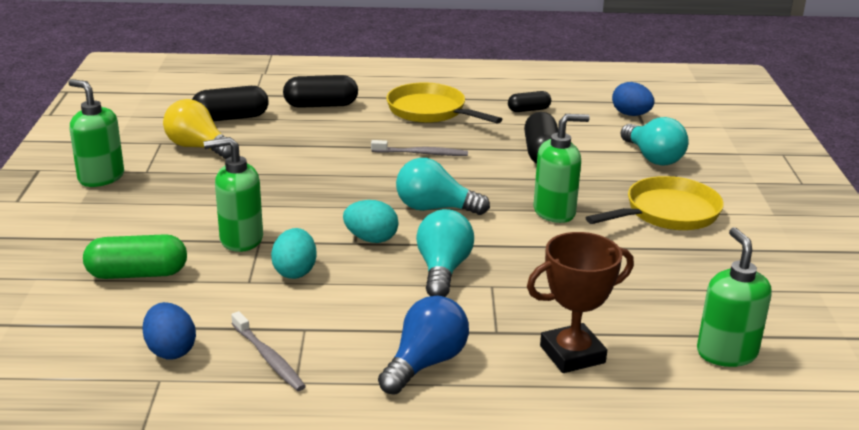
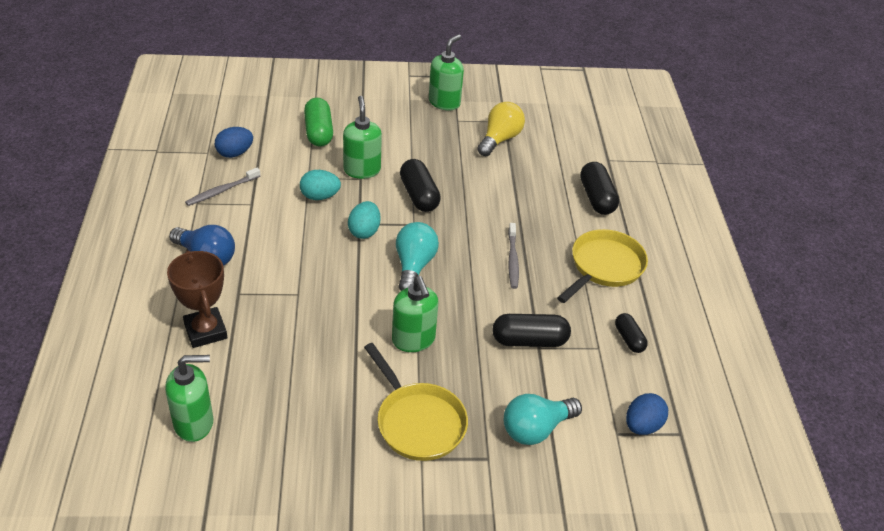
camera: 85 degrees right, 15 degrees up
(231, 118) = (556, 151): black capsule -> black capsule (419, 195)
(443, 270) = (320, 268): turquoise light bulb -> none

